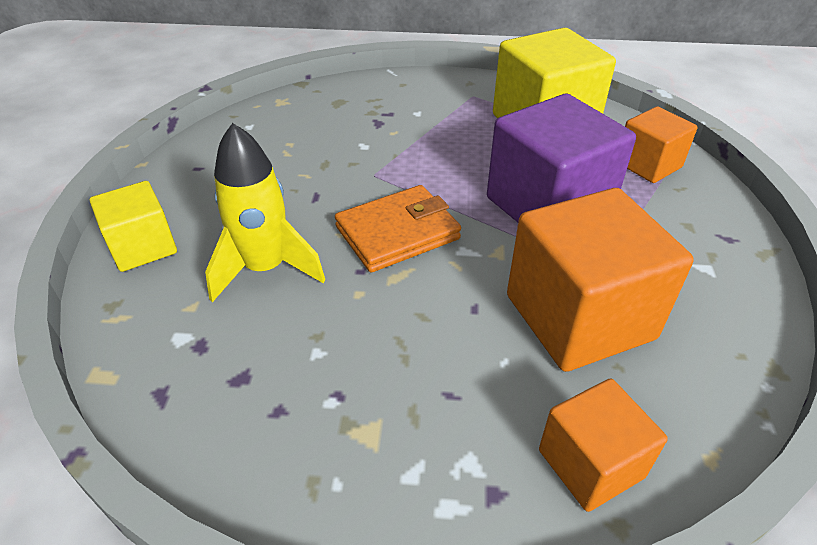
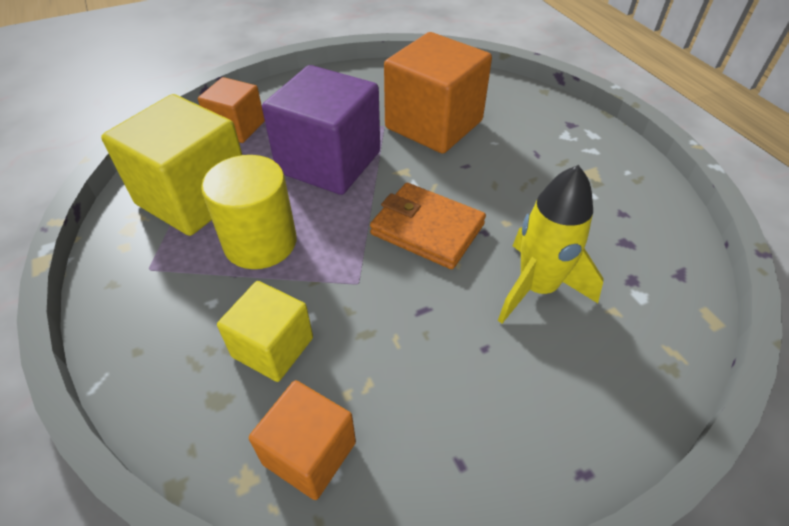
camera: 120 degrees left, 5 degrees up
(143, 247) = (605, 403): yellow cube -> yellow cube (273, 347)
(460, 142) = (260, 242): none -> yellow cylinder
(590, 463) = (524, 102): orange cube -> orange cube (309, 453)

